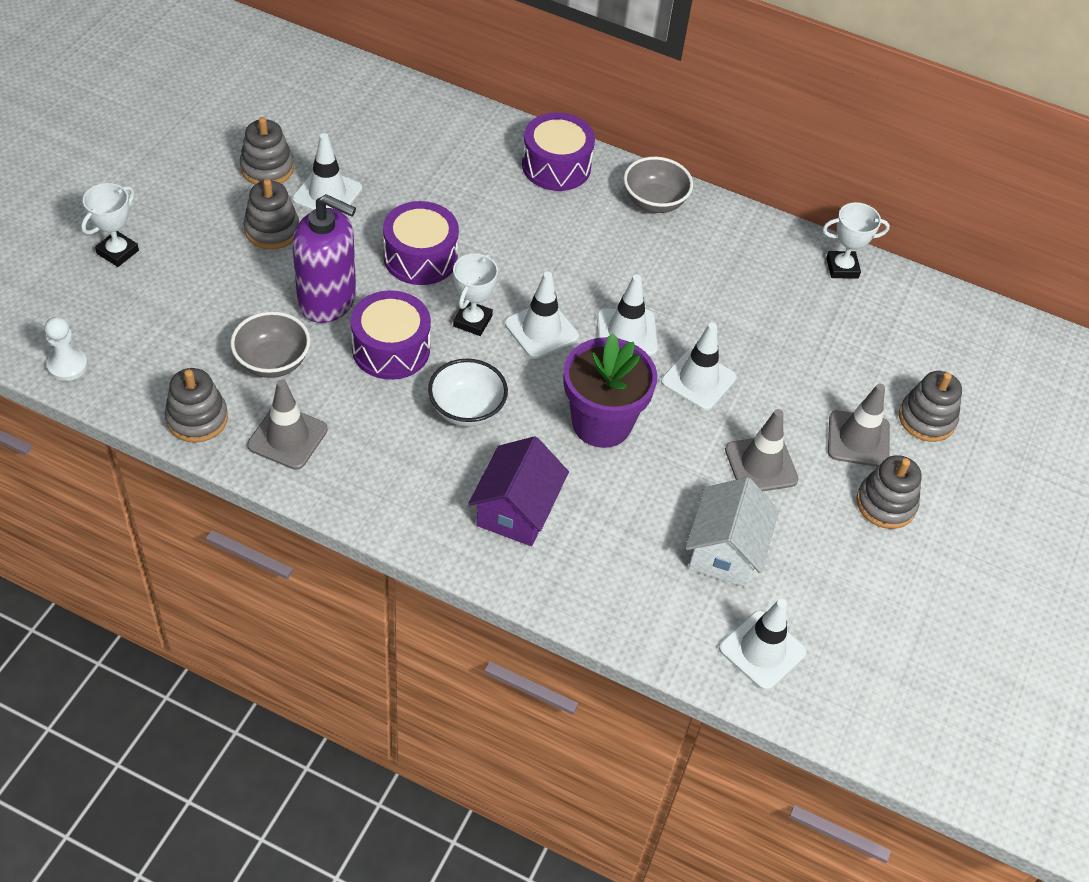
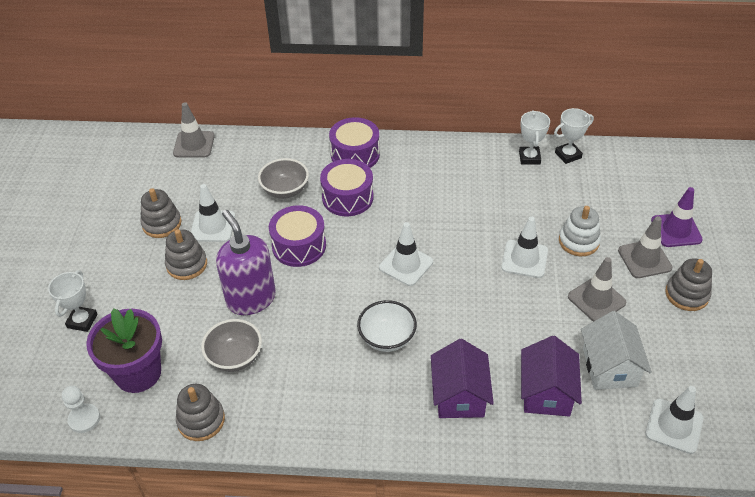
camera: 15 degrees left, 5 degrees down
(287, 437) = (274, 408): grey traffic cone -> grey traffic cone (194, 144)
(327, 300) = (251, 299): purple soap dispenser -> purple soap dispenser turned 120 degrees counterclockwise
(391, 349) = (312, 316): purple drum -> purple drum (347, 197)
(472, 321) = (357, 276): white trophy -> white trophy (529, 158)
(601, 423) = (480, 312): purple flower pot -> purple flower pot (138, 373)
(626, 333) = (461, 245): white traffic cone -> none
(626, 548) = (546, 392): none -> purple house
(654, 202) = (430, 155): grey bowl -> grey bowl (285, 190)
(784, 384) = (578, 241): none -> white stacking toy
(926, 419) = (676, 230): grey stacking toy -> purple traffic cone

